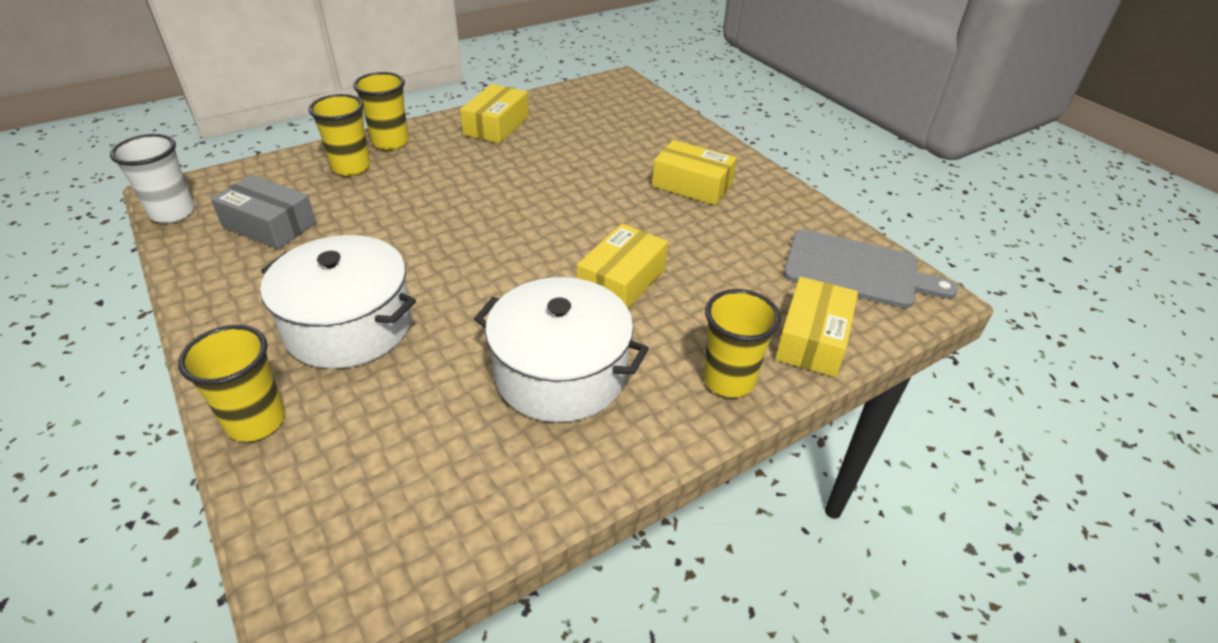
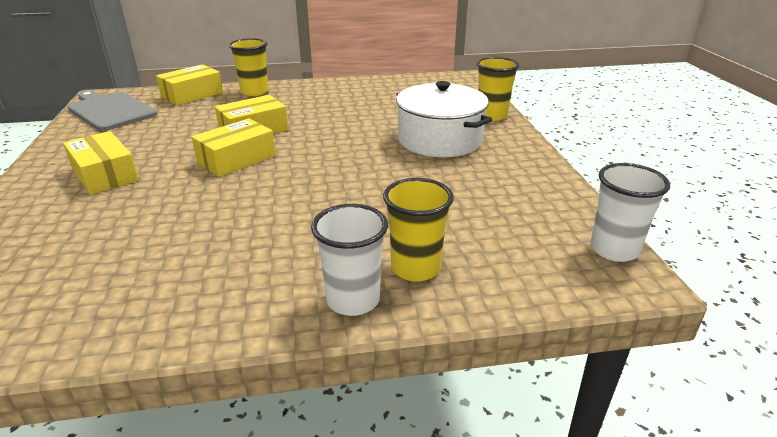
camera: 155 degrees left, 10 degrees down
(269, 225) = (505, 216): grey box -> none
(390, 142) = (353, 300): yellow cup -> white cup
(496, 125) = (193, 297): yellow box -> yellow box (236, 159)
(561, 373) = (331, 105): white pot -> none

